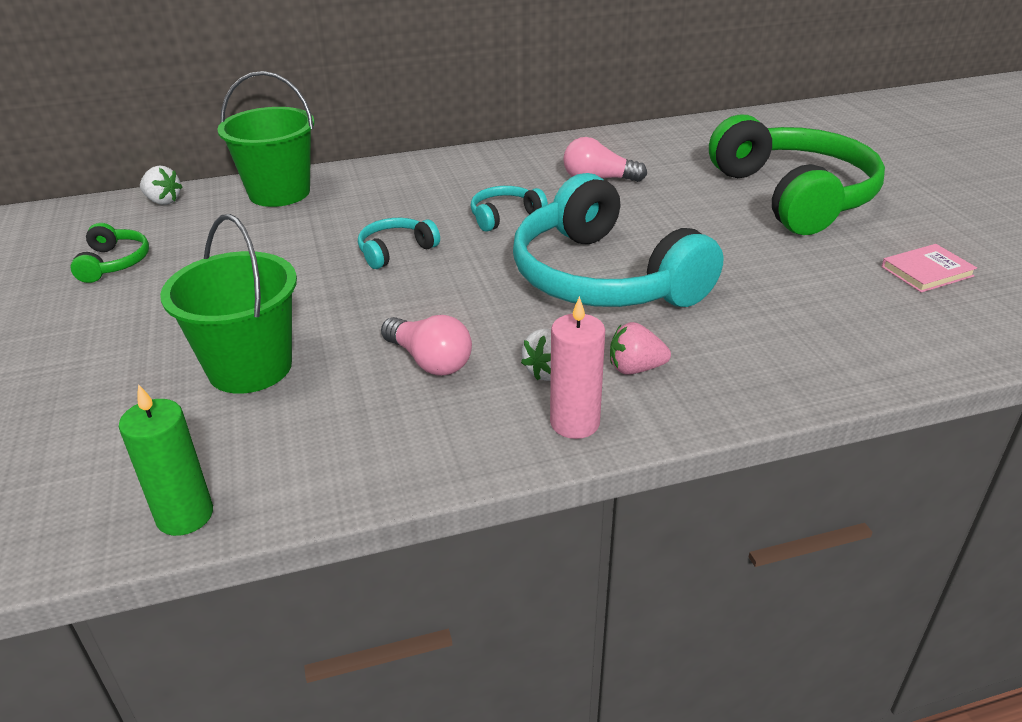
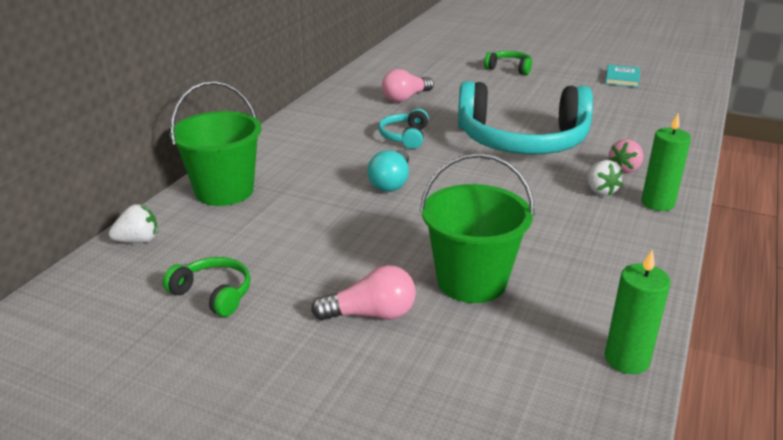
camera: 50 degrees left, 5 degrees down
(395, 251) = (391, 182): turquoise headphones -> turquoise light bulb
(429, 361) = (545, 219): pink light bulb -> pink light bulb (371, 314)
(575, 423) = (657, 203): pink candle -> green candle
(794, 196) = (509, 69): green headphones -> green headphones, size x0.42
(927, 271) = (622, 78): pink book -> turquoise book

